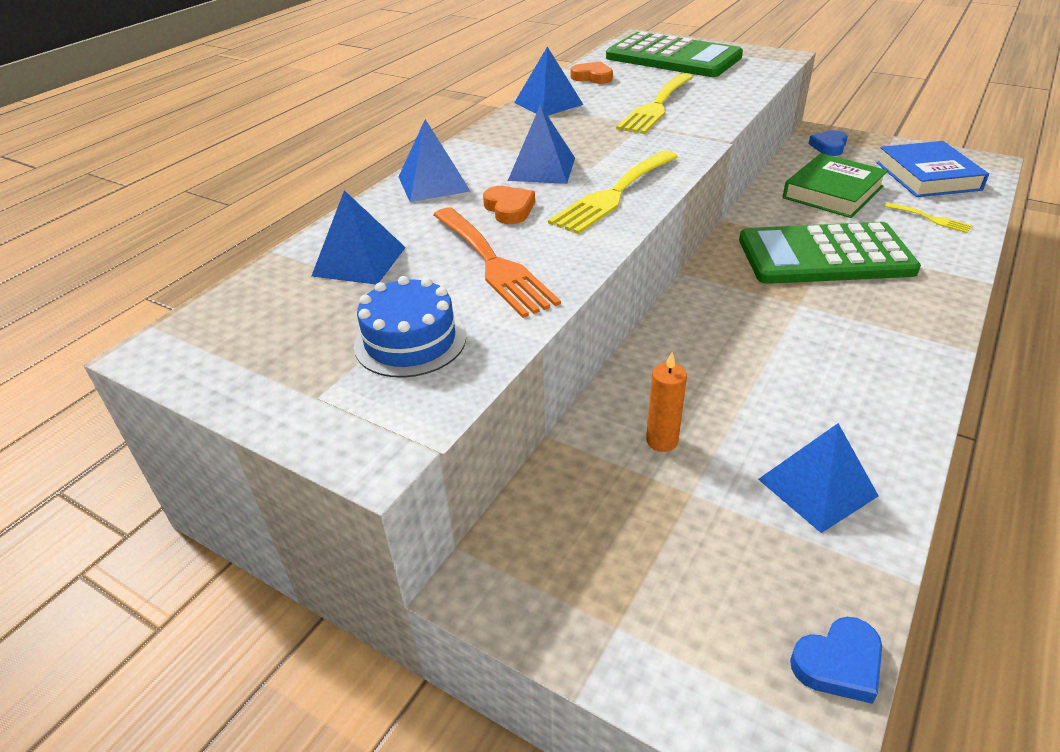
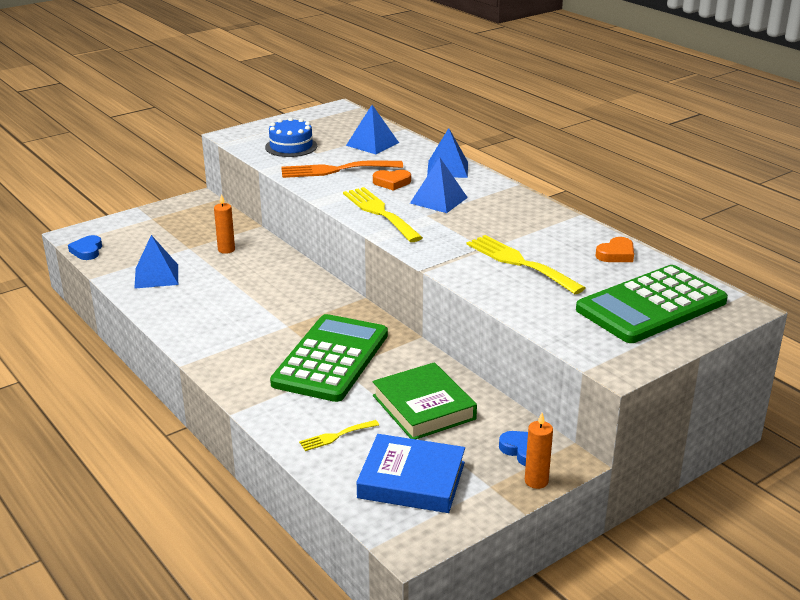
camera: 110 degrees right, 10 degrees down
(548, 103) = (562, 224): blue pyramid -> none
(856, 137) = (536, 481): none -> orange candle

